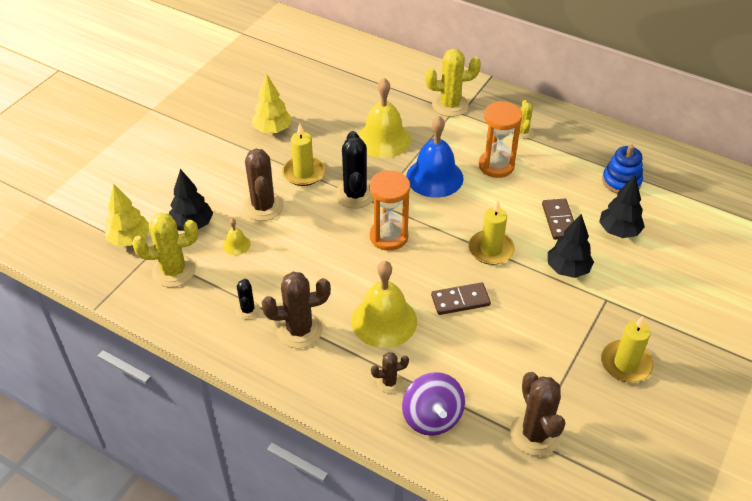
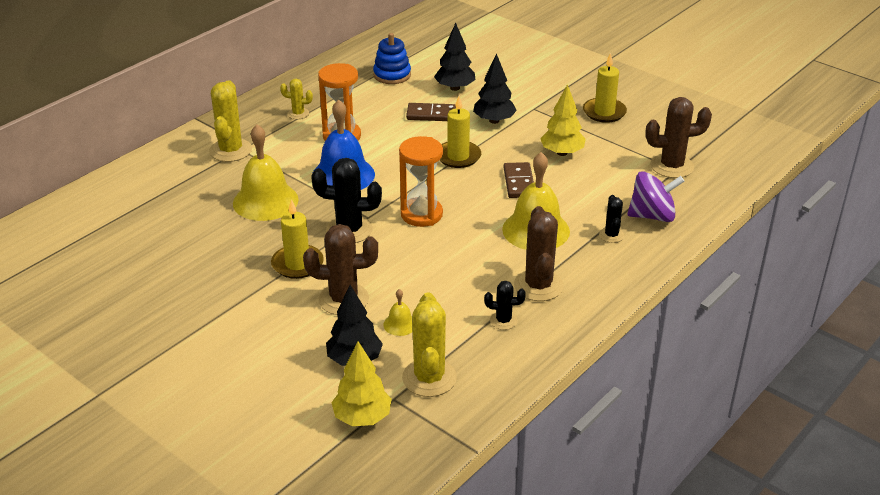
camera: 80 degrees left, 10 degrees down
(272, 130) = (205, 283): yellow tree -> yellow tree (562, 153)
(389, 382) = (611, 235): brown cactus -> black cactus

